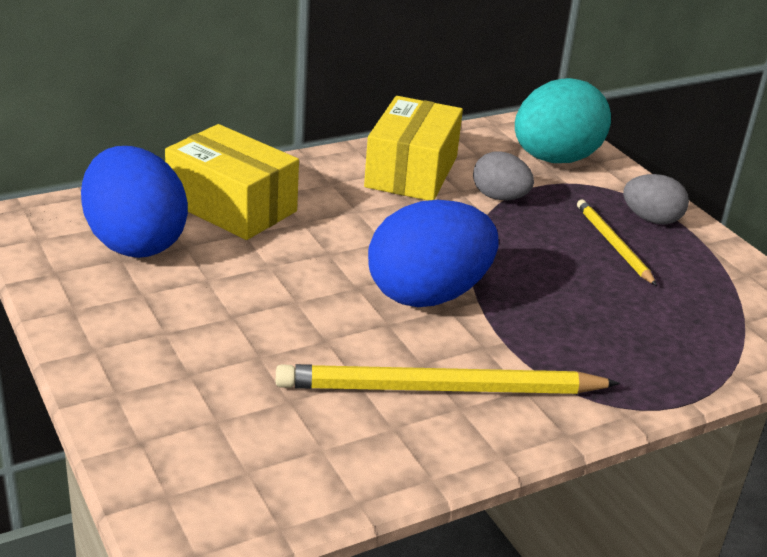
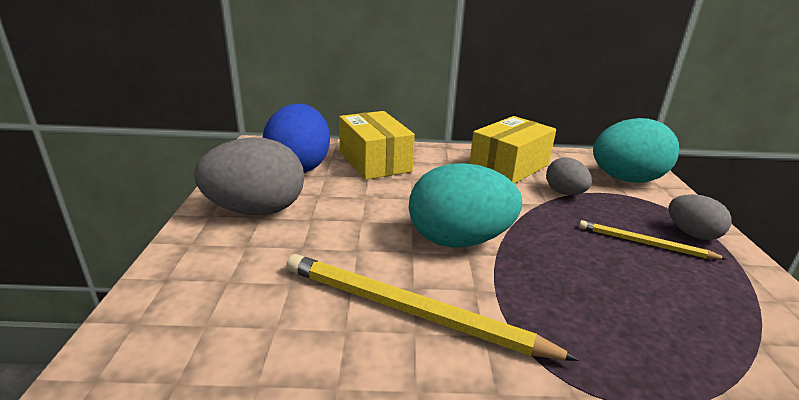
camera: 30 degrees right, 5 degrees down
(150, 325) = (256, 210): none -> grey egg
(428, 295) = (459, 240): blue egg -> turquoise egg
(613, 244) = (644, 243): yellow pencil -> yellow pencil turned 75 degrees counterclockwise

